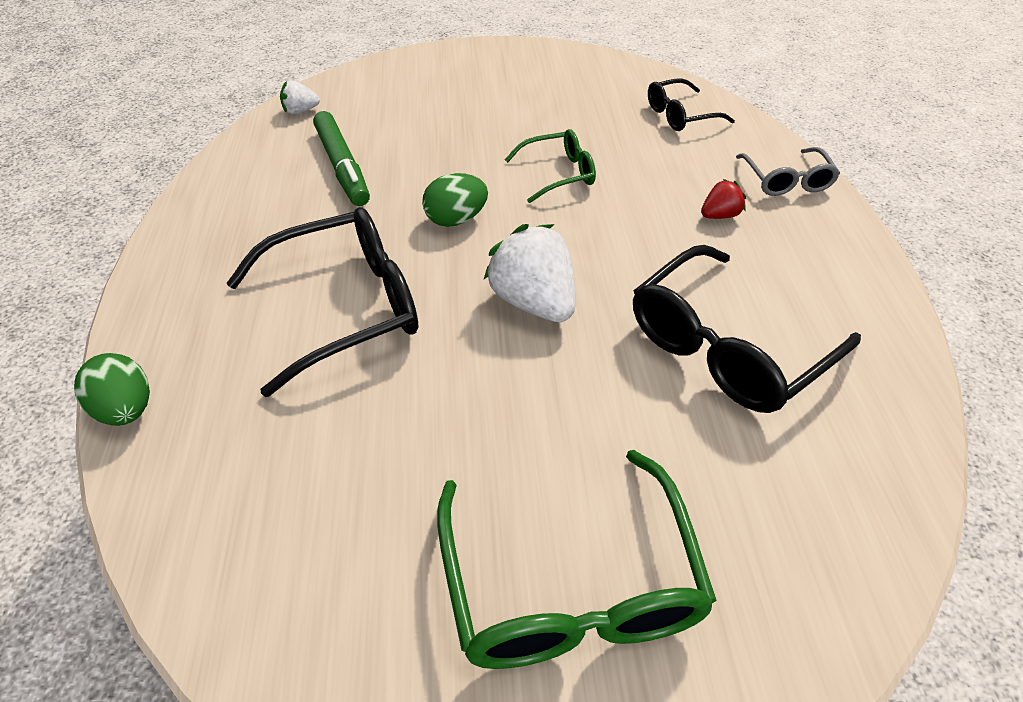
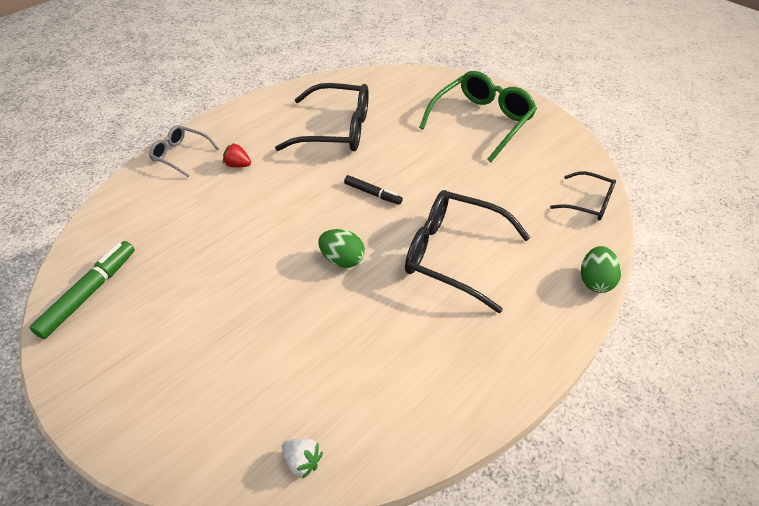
camera: 130 degrees left, 0 degrees up
(342, 167) = (347, 358): green marker -> green marker (89, 293)
(533, 302) = (372, 193): white strawberry -> black marker
(558, 174) = (253, 242): green glasses -> none
(680, 115) = (129, 223): black glasses -> black glasses (588, 203)
(786, 181) = (181, 155): grey glasses -> grey glasses turned 105 degrees counterclockwise

